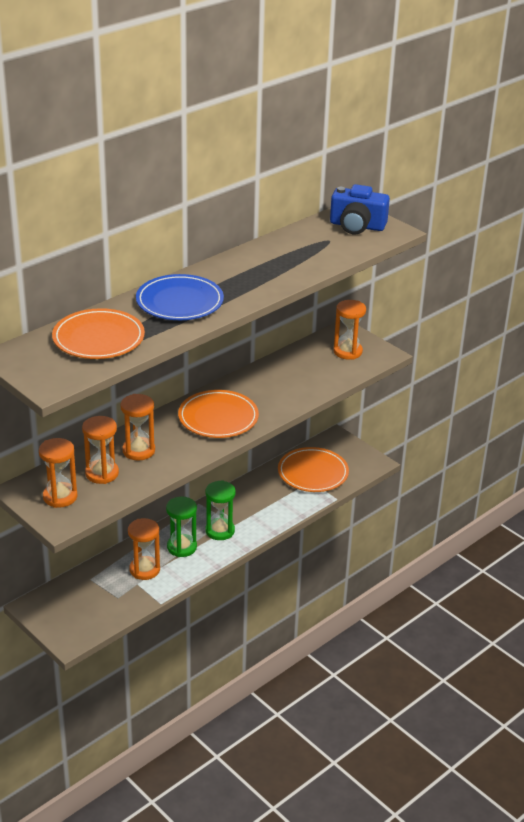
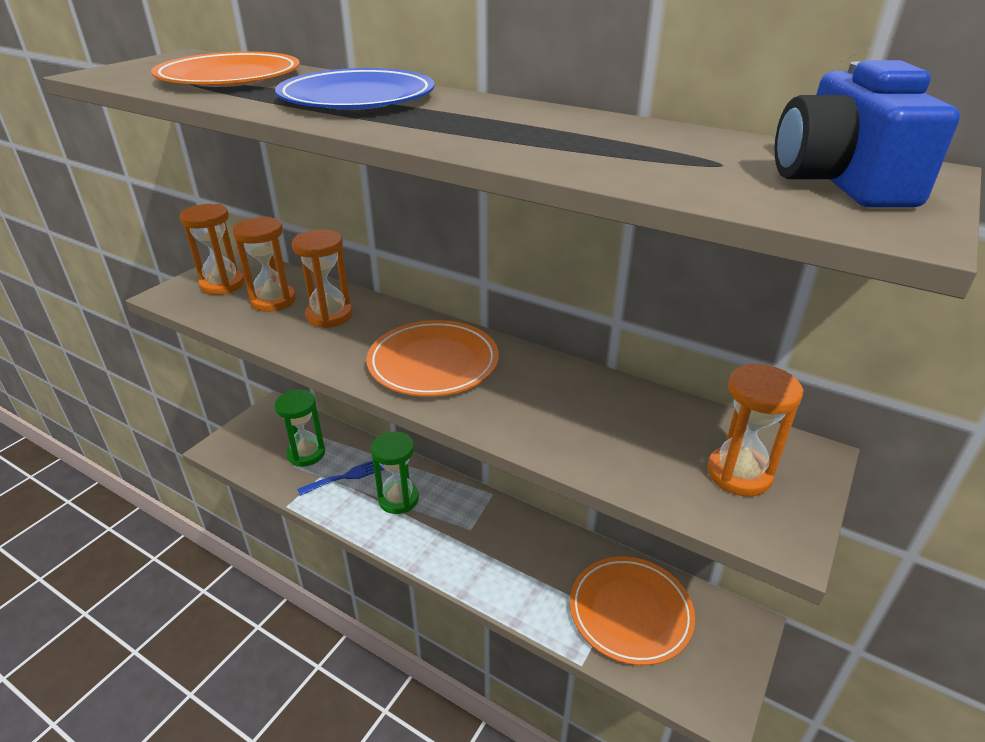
camera: 75 degrees right, 0 degrees up
(144, 569) = (347, 476): orange hourglass -> blue fork
(220, 531) = (443, 529): green hourglass -> green hourglass (306, 454)

